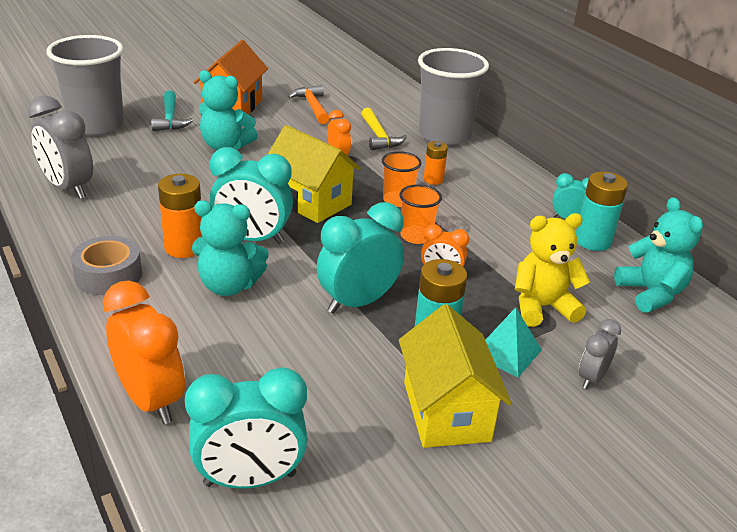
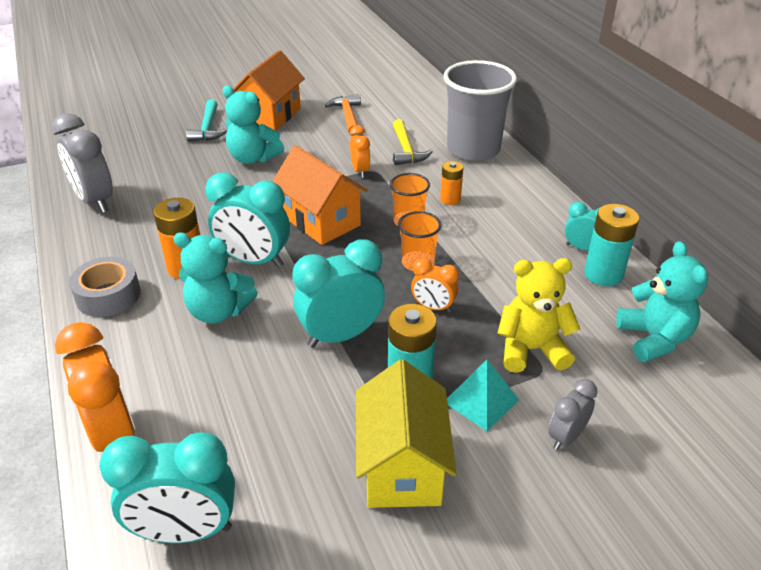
camera: 10 degrees right, 5 degrees up
(96, 125) = (137, 135): grey cup -> none
(311, 201) = (321, 221): yellow house -> orange house

